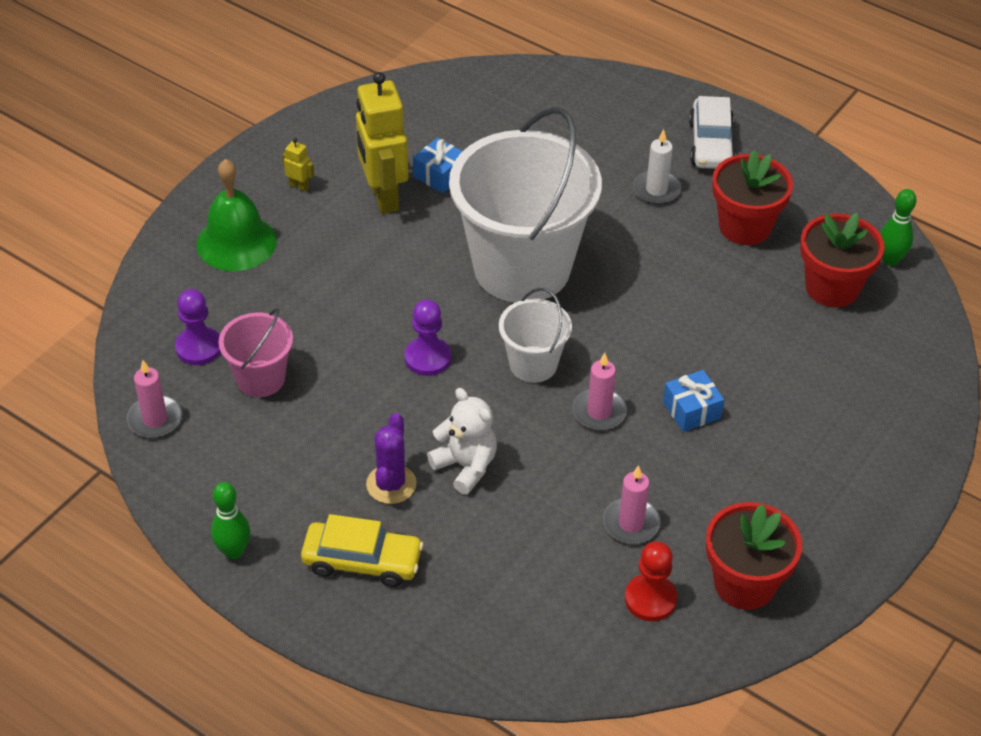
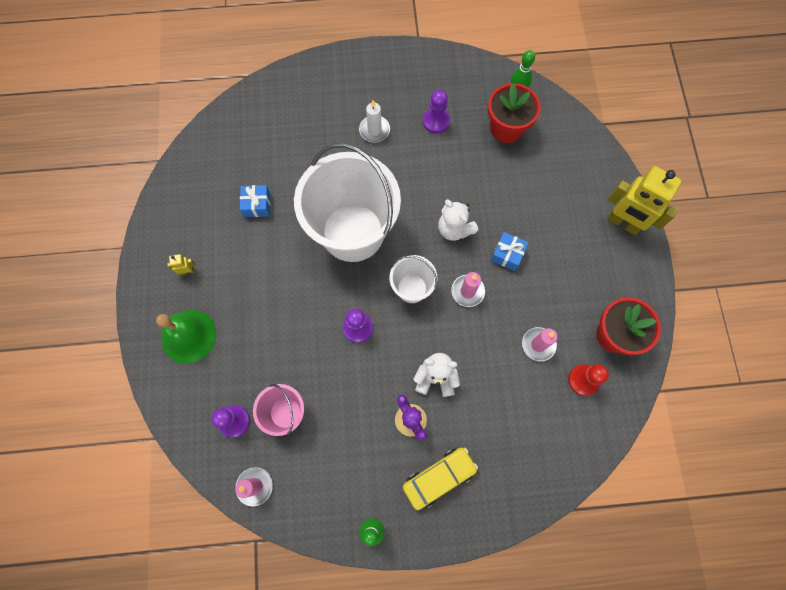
camera: 40 degrees left, 25 degrees up
(383, 197) = (240, 243): yellow robot -> yellow robot (623, 223)
(651, 342) = (454, 229): none -> white teddy bear
(711, 144) = (375, 80): white car -> none
(745, 226) = (436, 121): red flower pot -> purple pawn

